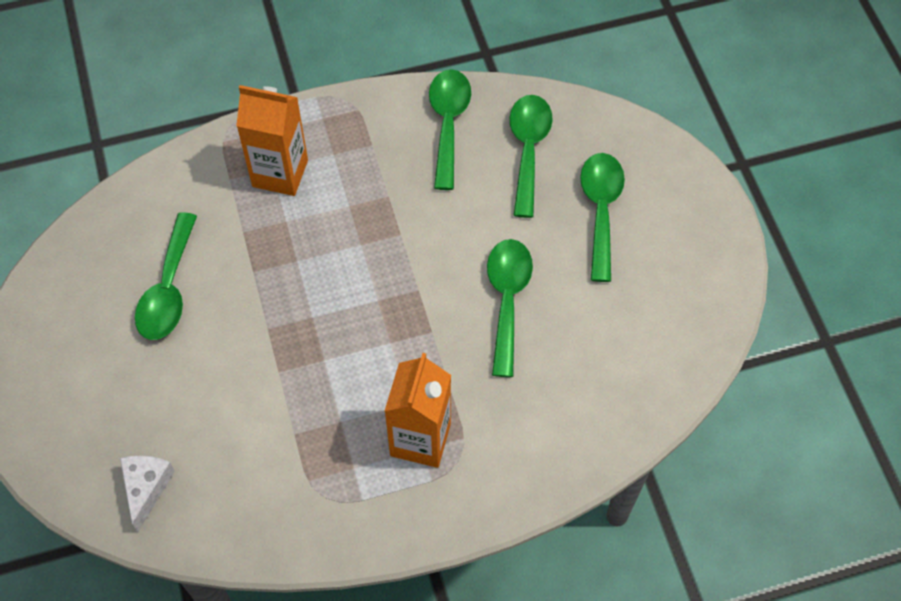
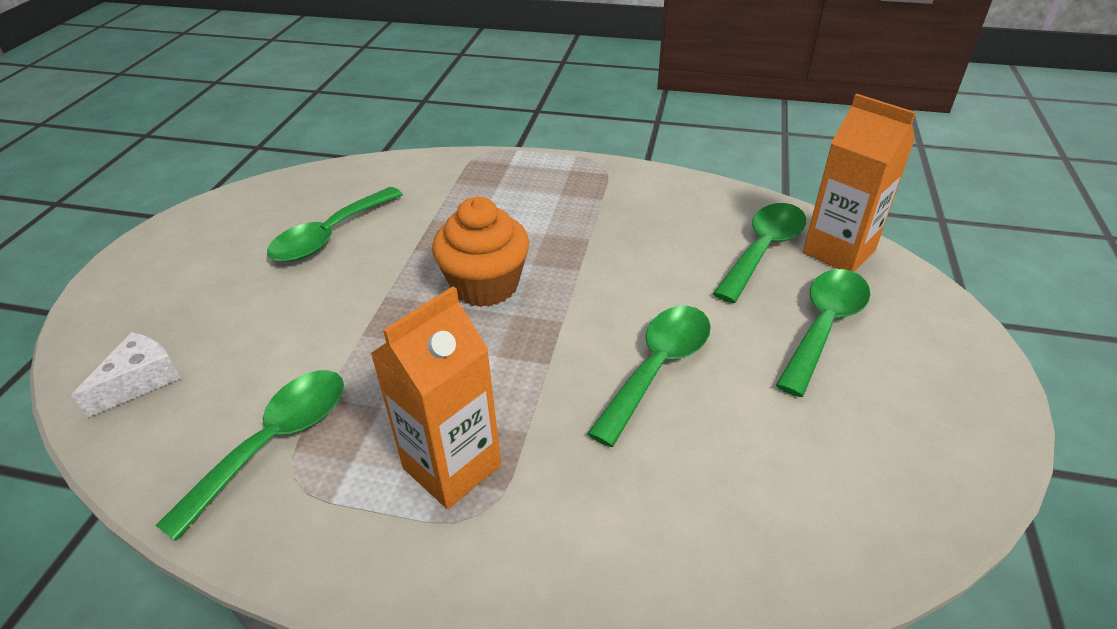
camera: 30 degrees right, 20 degrees down
(280, 173) = (501, 192): orange carton -> orange carton (838, 251)
(338, 282) = (485, 285): none -> orange cupcake
(448, 123) = (689, 206): green spoon -> green spoon (275, 442)

